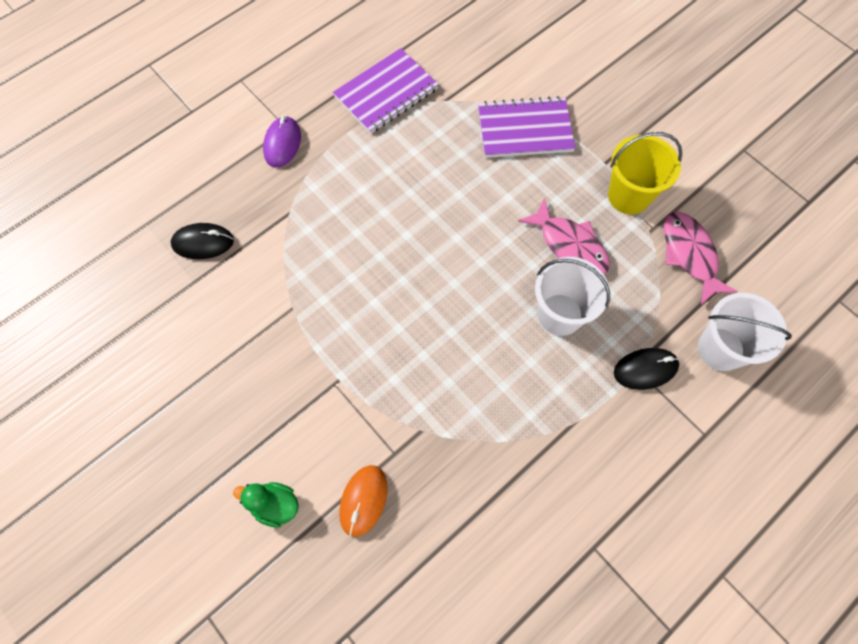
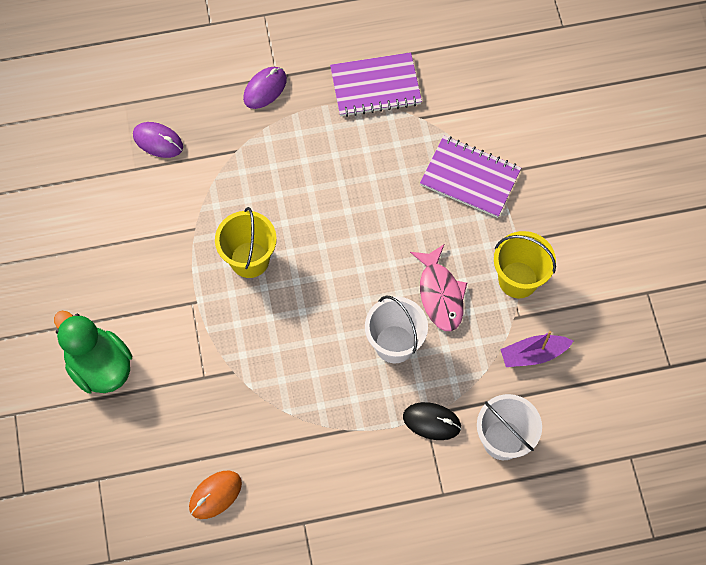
camera: 30 degrees right, 0 degrees up
(203, 243) = (158, 141): black mouse -> purple mouse
(275, 505) = (100, 366): green duck -> green duck, size x1.83
(363, 500) = (162, 397): orange mouse -> orange mouse (215, 495)
(367, 309) = (249, 259): none -> yellow bucket
(689, 254) = (533, 354): pink fish -> purple boat

